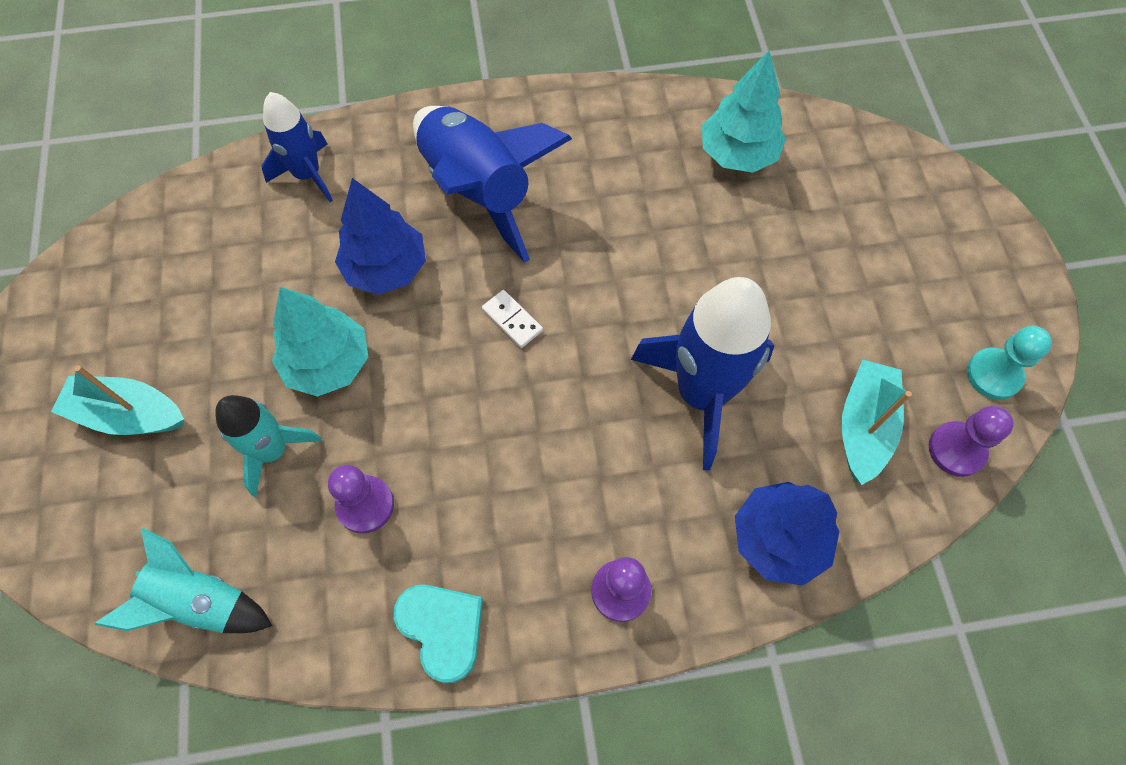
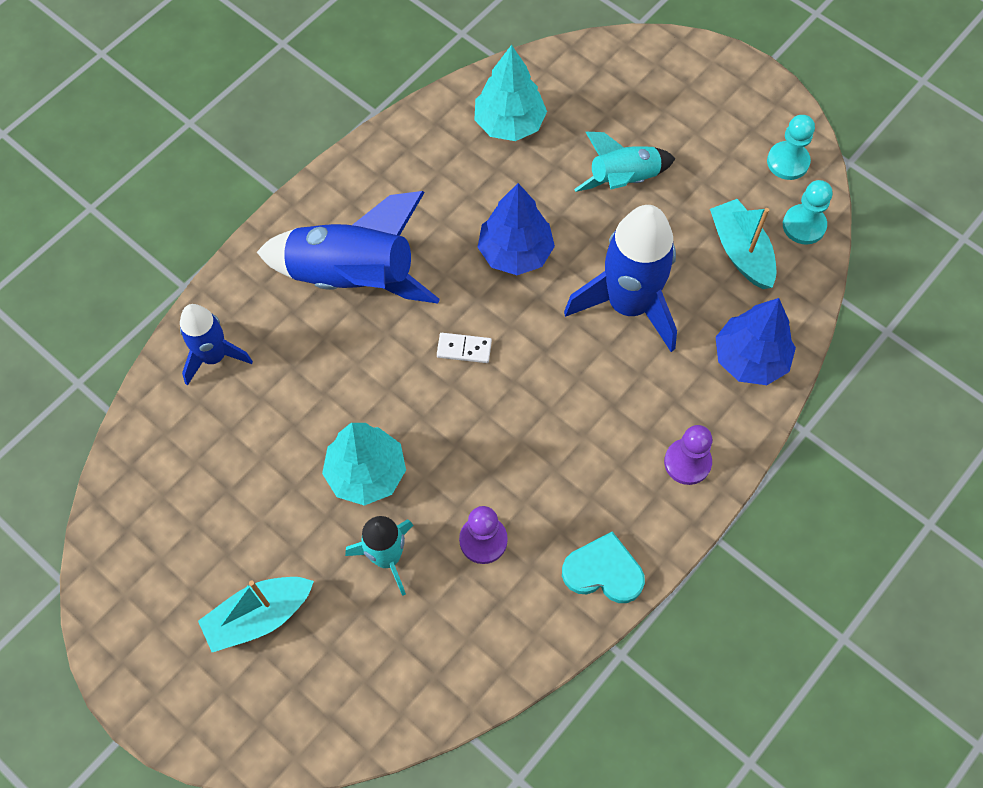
camera: 40 degrees left, 0 degrees up
(201, 602) = (436, 684): turquoise rocket -> turquoise rocket (624, 179)
(386, 268) = (341, 379): blue tree -> blue tree (515, 252)
(956, 450) = (804, 225): purple pawn -> turquoise pawn

